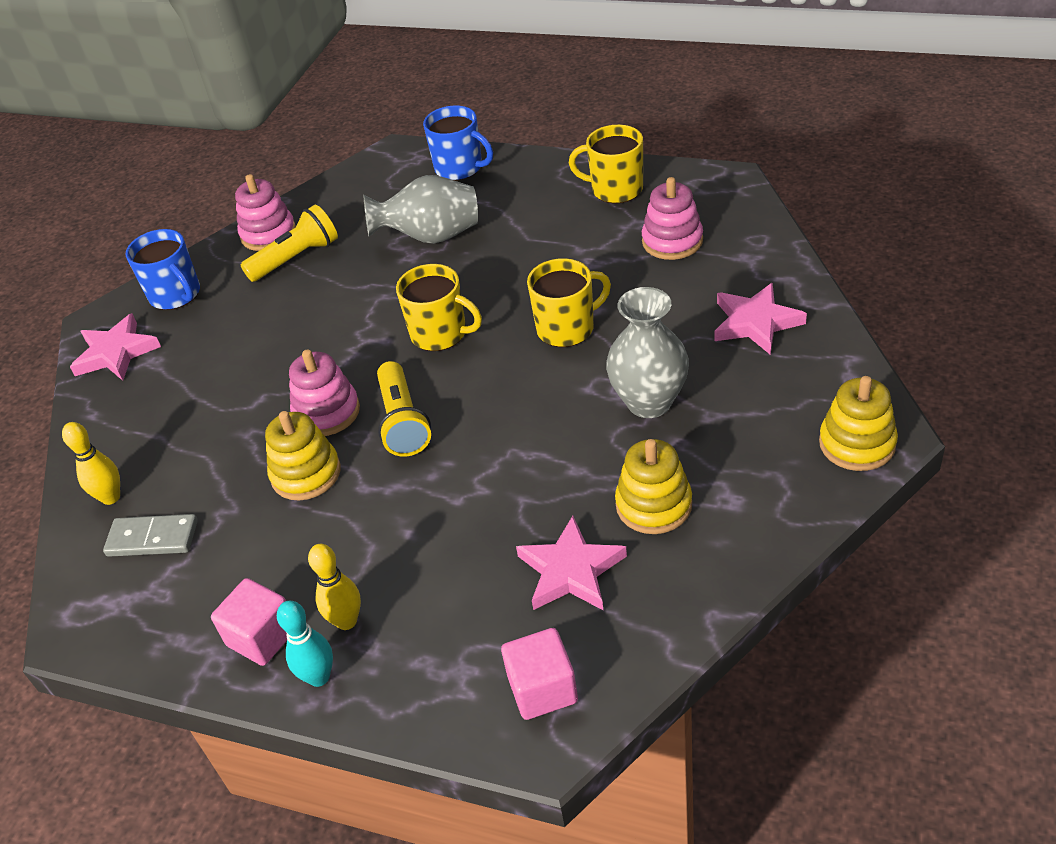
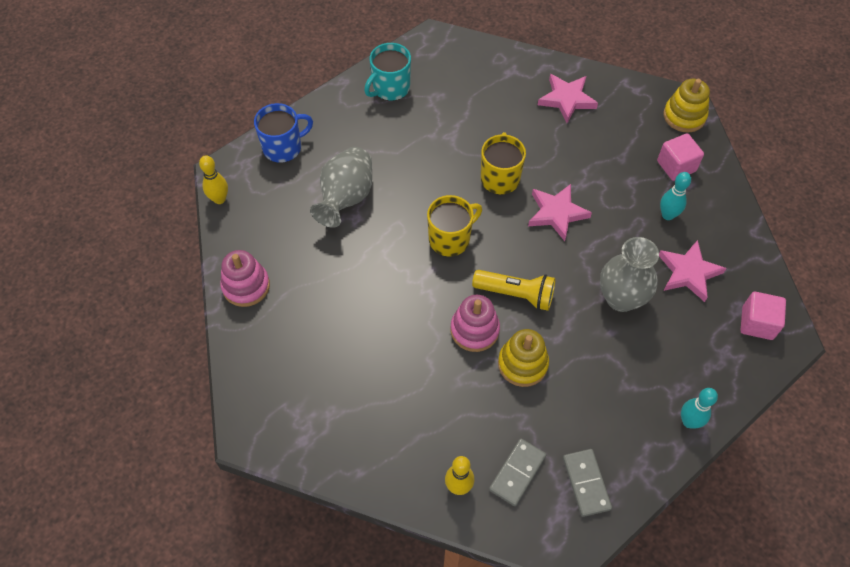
camera: 65 degrees left, 15 degrees up
(116, 353) = (299, 434): pink star -> pink star (557, 213)
(169, 609) = (586, 483): none -> grey domino
(176, 295) = (264, 371): blue mug -> none
(262, 637) = (642, 439): pink cube -> pink cube (676, 166)
(296, 258) = (293, 281): yellow flashlight -> none
(346, 621) = (657, 391): yellow bowling pin -> yellow bowling pin (219, 199)
(615, 189) = (390, 88): yellow mug -> turquoise mug
(649, 402) = (591, 176): grey vase -> grey vase (621, 298)
(653, 505) = (667, 215): yellow stacking toy -> turquoise bowling pin
(672, 241) = (466, 92): pink stacking toy -> none

